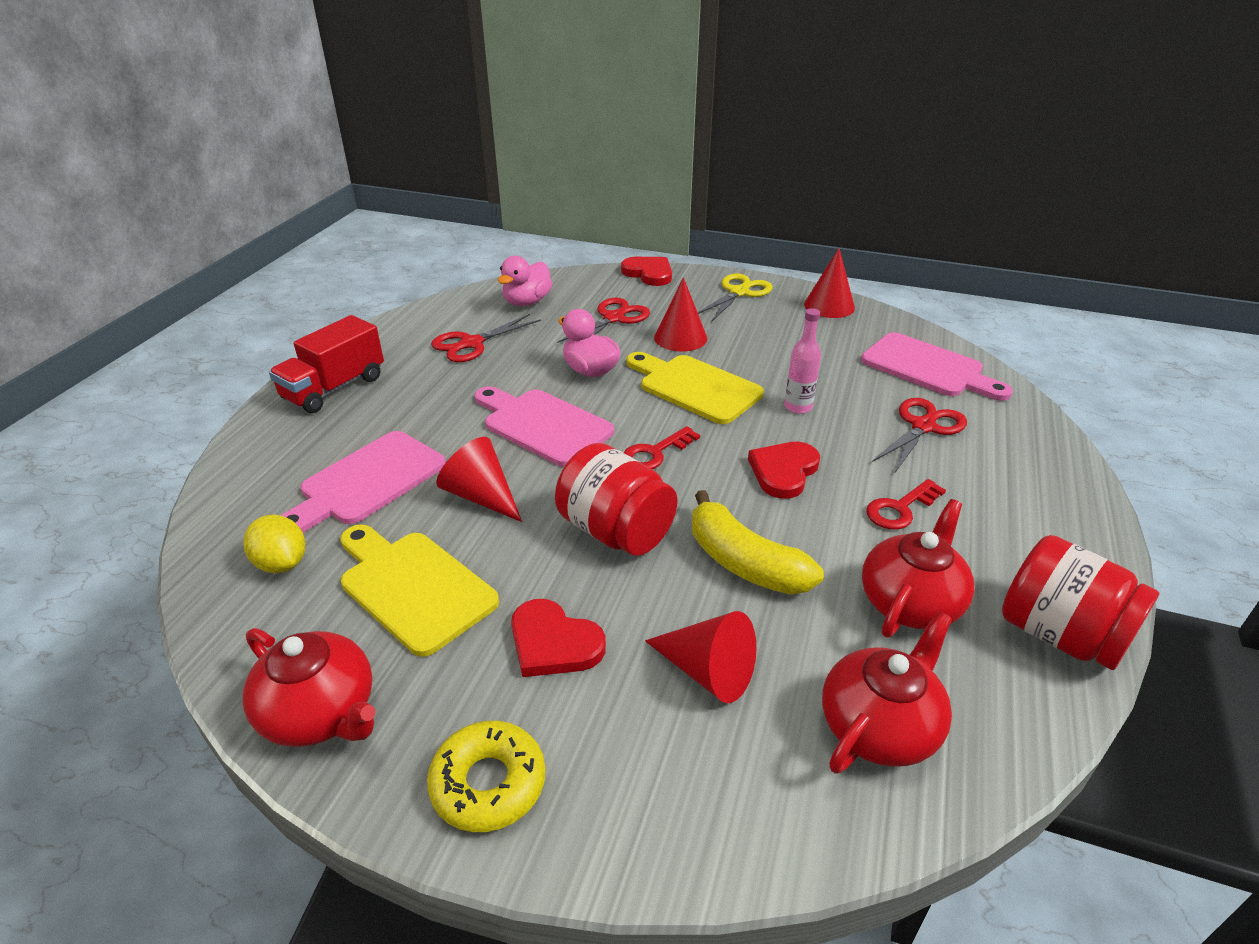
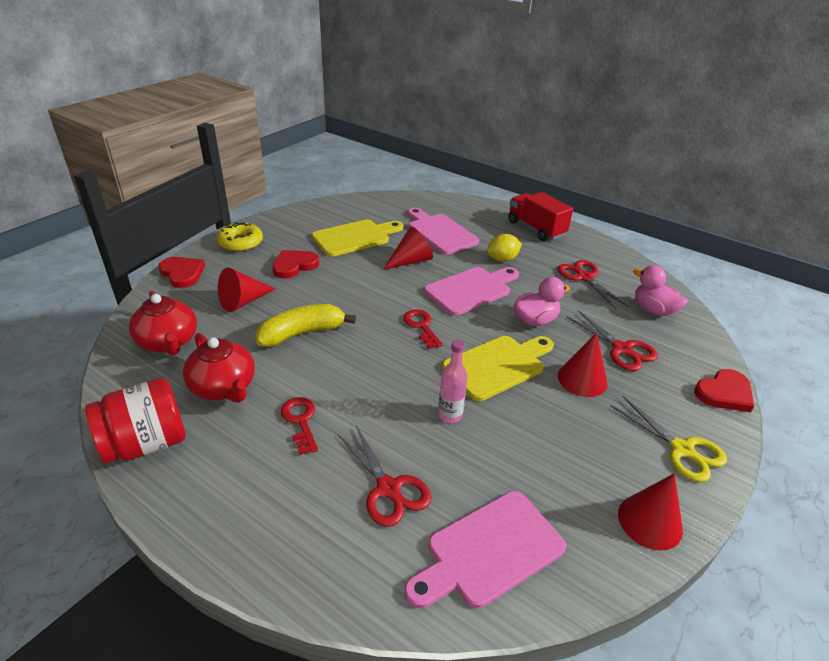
camera: 105 degrees right, 0 degrees up
(282, 563) = (391, 211): yellow lemon -> yellow lemon (502, 259)
(321, 713) = (301, 216): red teapot -> none
(616, 531) = (356, 296): red jar -> none
(783, 471) = (373, 377): red heart -> red heart (182, 273)

